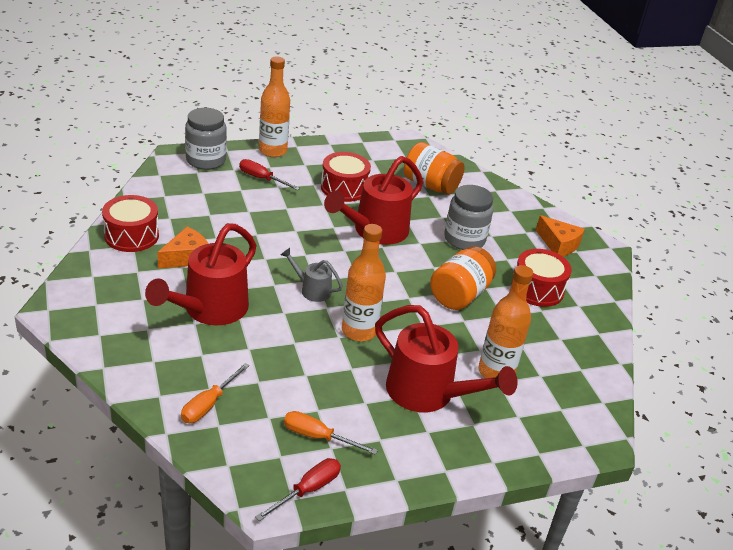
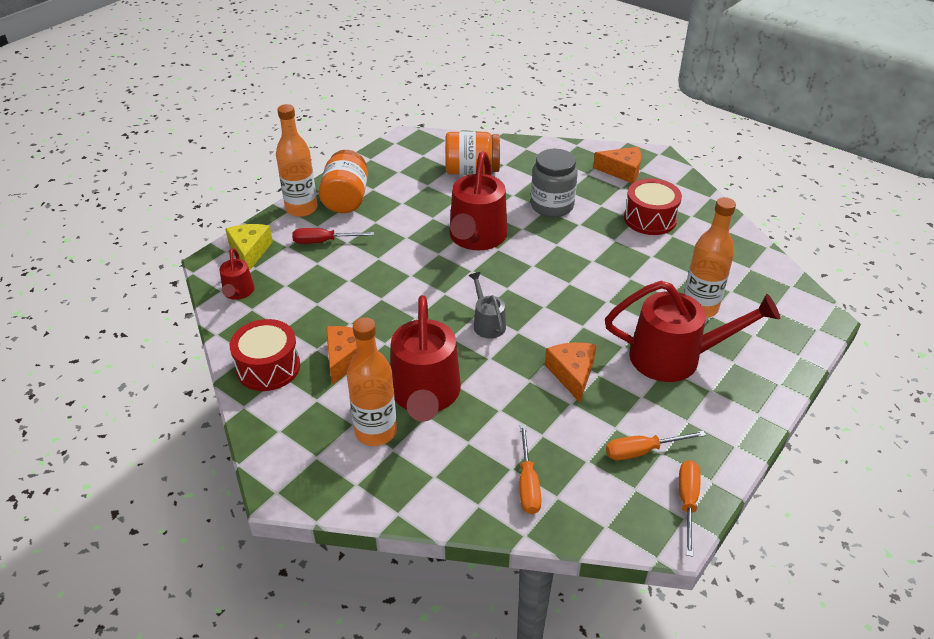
camera: 30 degrees left, 5 degrees up
(167, 181) = (238, 293): none -> red watering can
(206, 160) = (250, 251): grey jar -> yellow cheese
(308, 490) = (687, 502): red screwdriver -> orange screwdriver
(311, 289) = (487, 323): grey watering can -> grey watering can turned 75 degrees clockwise
(331, 357) = (572, 374): none -> orange cheese
(344, 188) = (405, 211): red drum -> none
(359, 331) = (566, 337): orange bottle -> orange bottle (376, 431)
(459, 295) = (603, 257): orange jar -> orange jar (346, 199)

